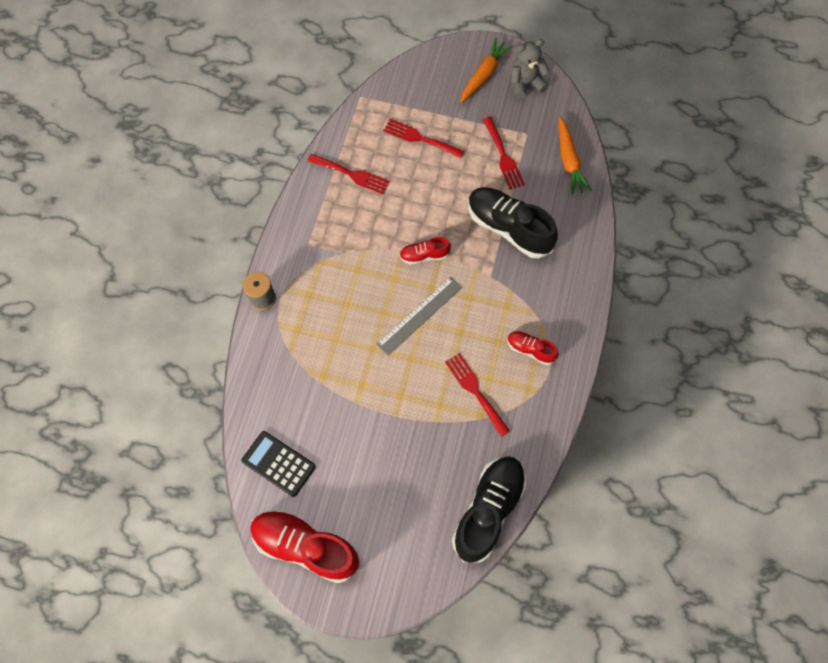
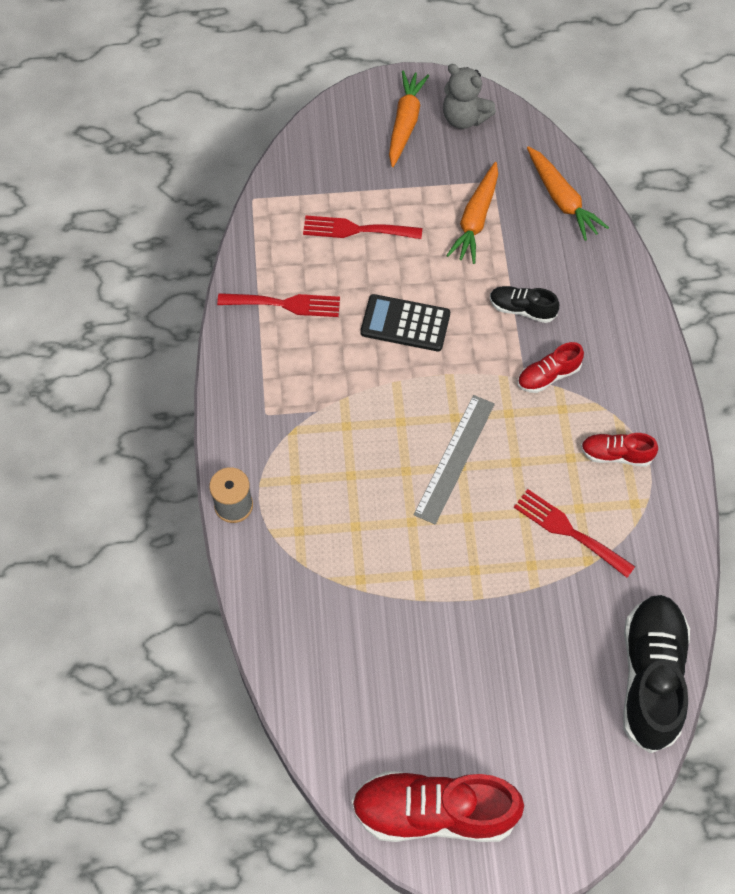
camera: 20 degrees left, 5 degrees down
(278, 464) = (350, 716): black calculator -> black calculator (405, 323)
(424, 255) = (427, 379): red shoe -> red shoe (548, 375)
(503, 156) = (475, 219): red fork -> orange carrot
(508, 228) = (522, 309): black shoe -> black shoe, size x0.50
(525, 83) = (464, 118): grey teddy bear -> grey teddy bear turned 105 degrees counterclockwise

